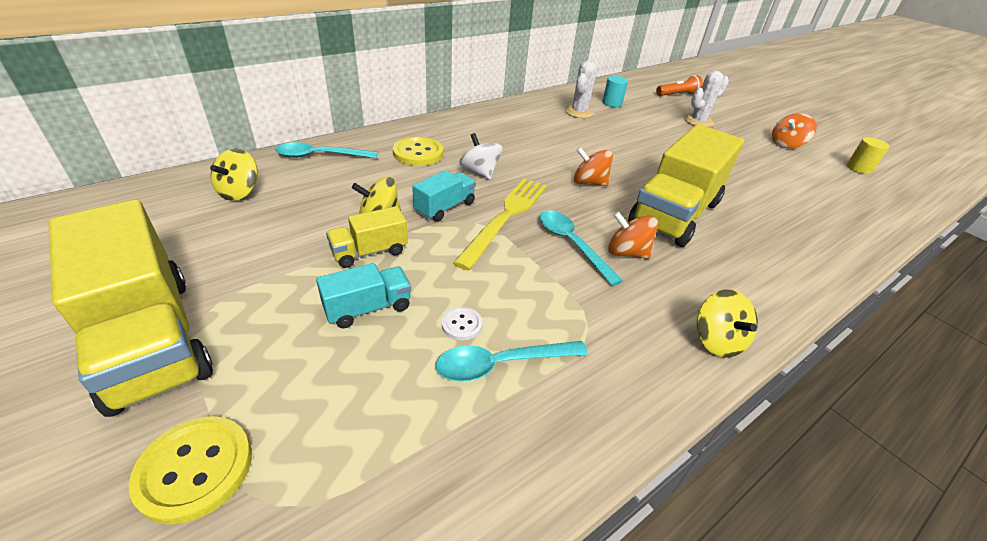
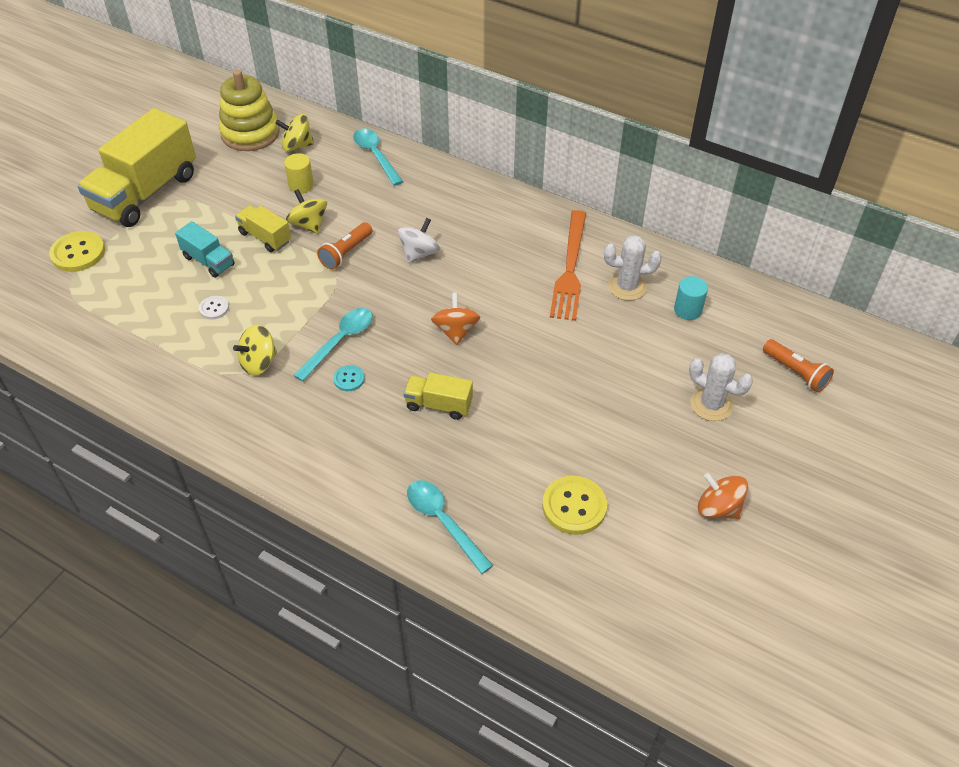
camera: 70 degrees right, 10 degrees up
(166, 216) = (250, 133): none -> yellow stacking toy
(418, 153) = (424, 205): yellow button -> yellow button (574, 506)
(445, 207) = (346, 253): turquoise truck -> orange flashlight
(501, 364) = (187, 338): turquoise spoon -> turquoise spoon (443, 522)
(506, 217) = (355, 292): yellow fork -> none
(547, 123) = (570, 269): none -> orange fork
(627, 252) = (349, 379): orange spinning top -> turquoise button
(675, 213) = (439, 405): yellow truck -> yellow truck, size x0.47
(716, 340) = (261, 449): yellow spinning top -> yellow spinning top (259, 362)
(859, 168) = (704, 594): yellow cylinder -> yellow cylinder (301, 185)

